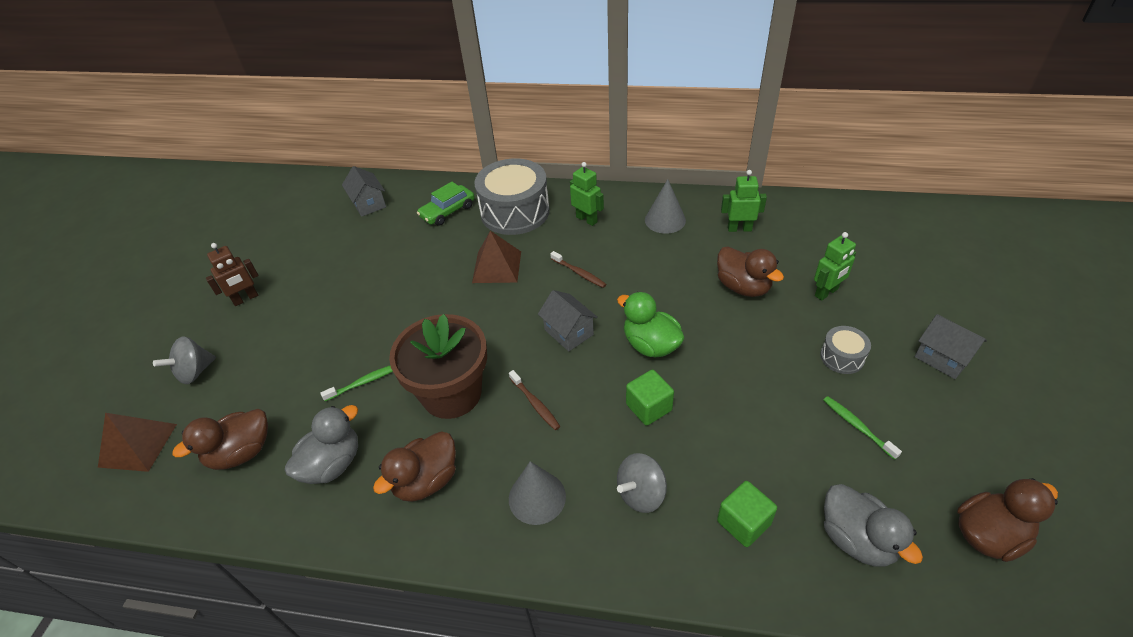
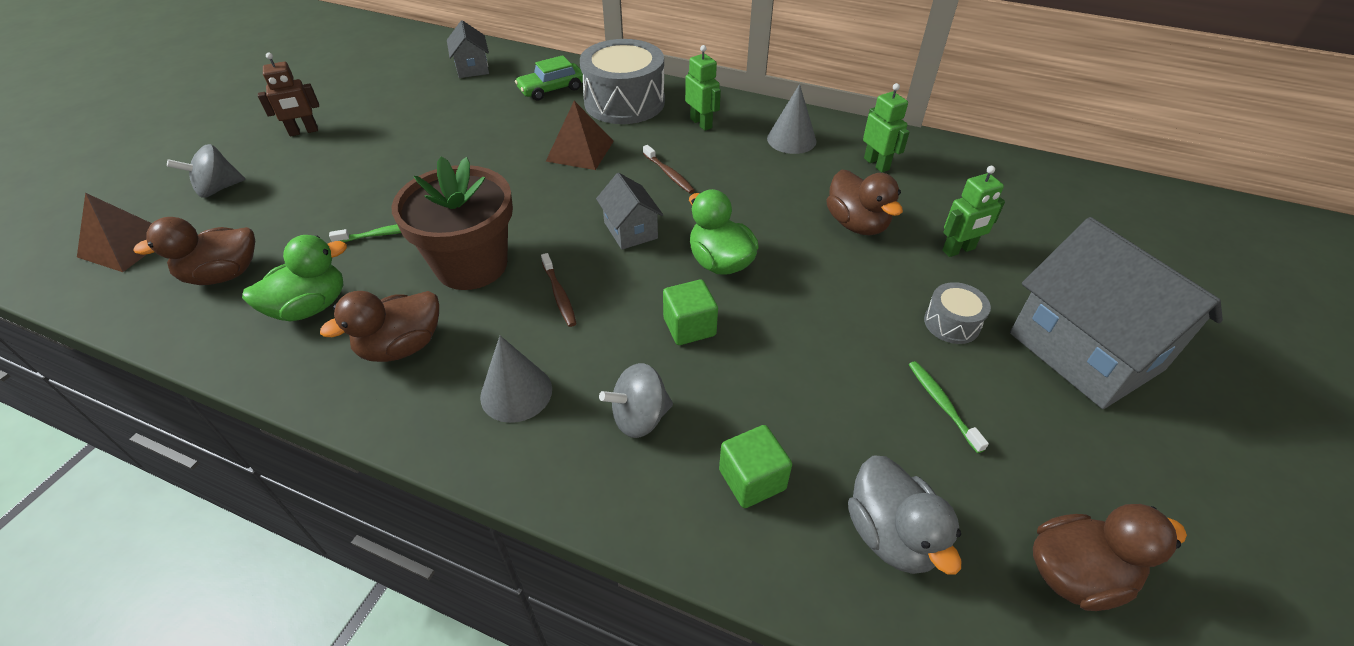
camera: 10 degrees right, 0 degrees up
(332, 464) = (310, 307): grey duck -> green duck
(739, 229) = (876, 164): green robot -> green robot turned 45 degrees clockwise
(942, 358) = (1085, 351): grey house -> grey house, size x2.03

